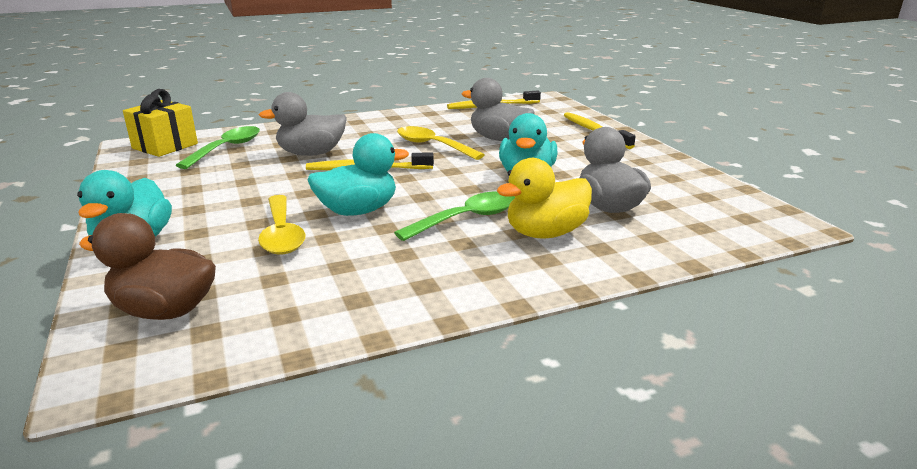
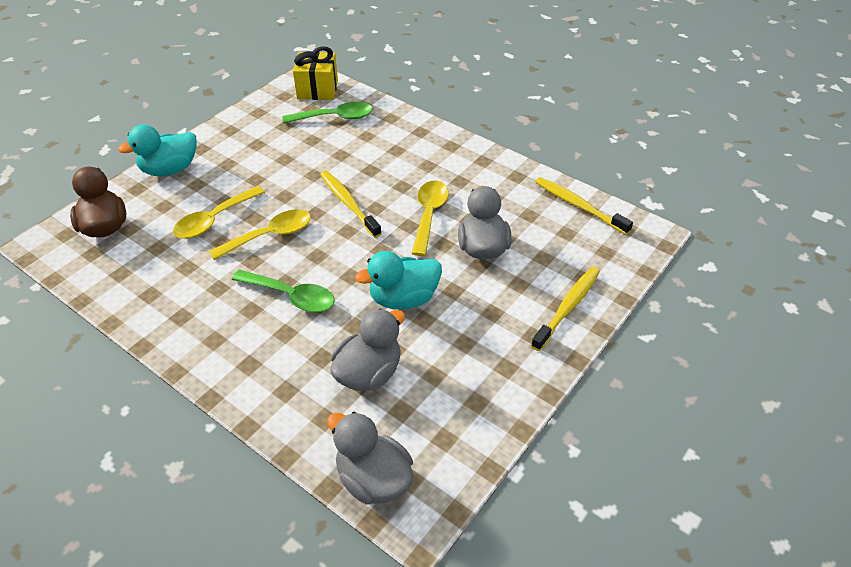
camera: 60 degrees right, 20 degrees up
(311, 154) = (357, 161): grey duck -> grey duck (373, 479)
(358, 211) = (270, 236): turquoise duck -> yellow spoon
(545, 233) = (292, 349): yellow duck -> none

